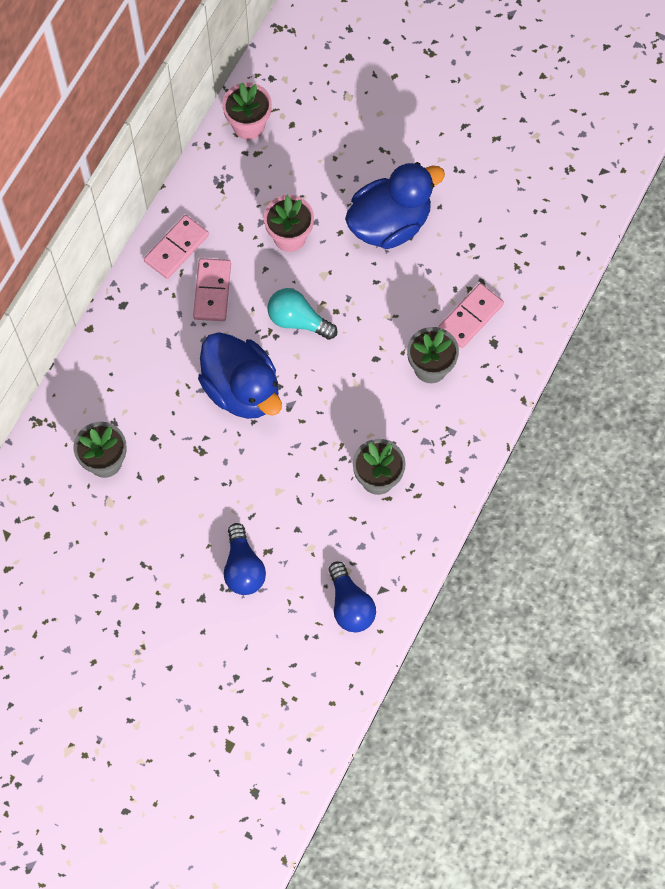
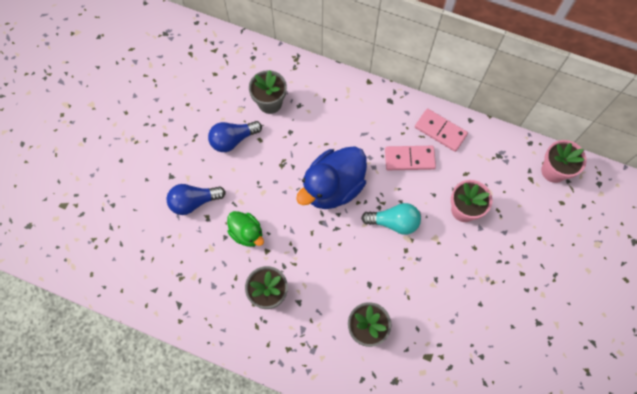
camera: 85 degrees right, 0 degrees up
(294, 501) = (247, 233): none -> green duck
(298, 320) = (394, 222): turquoise light bulb -> turquoise light bulb turned 75 degrees clockwise
(350, 605) = (166, 281): blue light bulb -> blue light bulb (233, 140)
(390, 223) = (489, 286): blue duck -> none
(470, 317) = (416, 359): pink domino -> none

